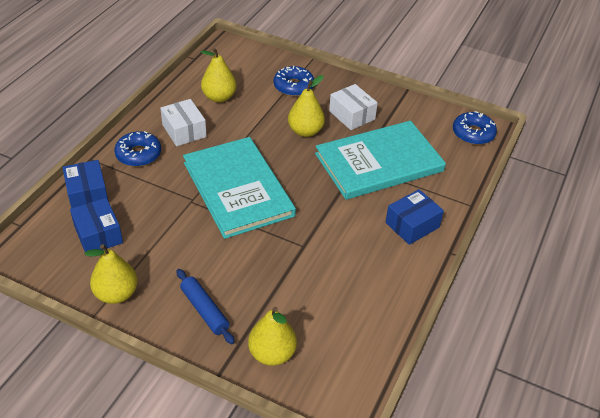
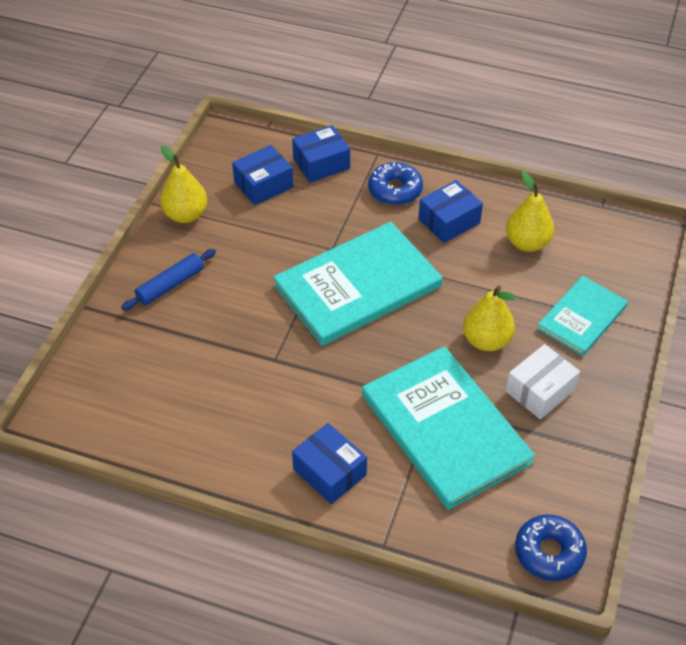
camera: 85 degrees right, 5 degrees up
(184, 131) = (449, 221): white box -> blue box
(272, 354) = (117, 347): yellow pear -> none
(293, 86) = (582, 317): blue donut -> turquoise book

